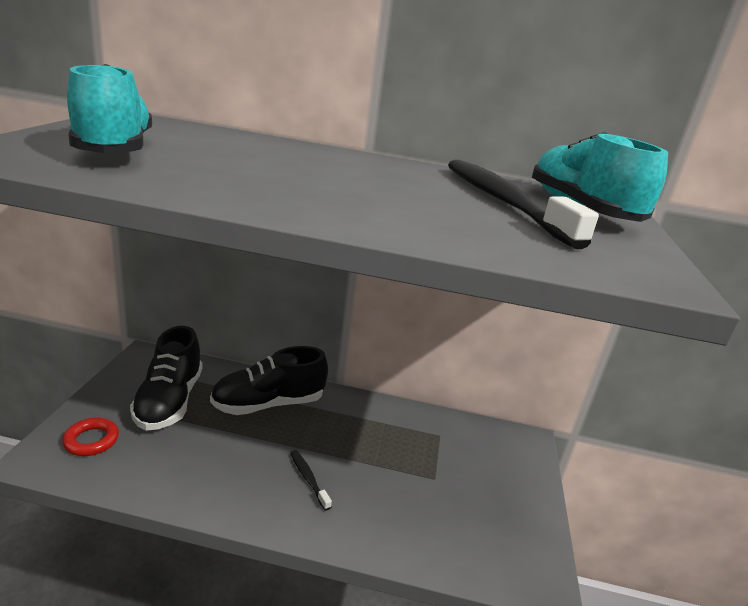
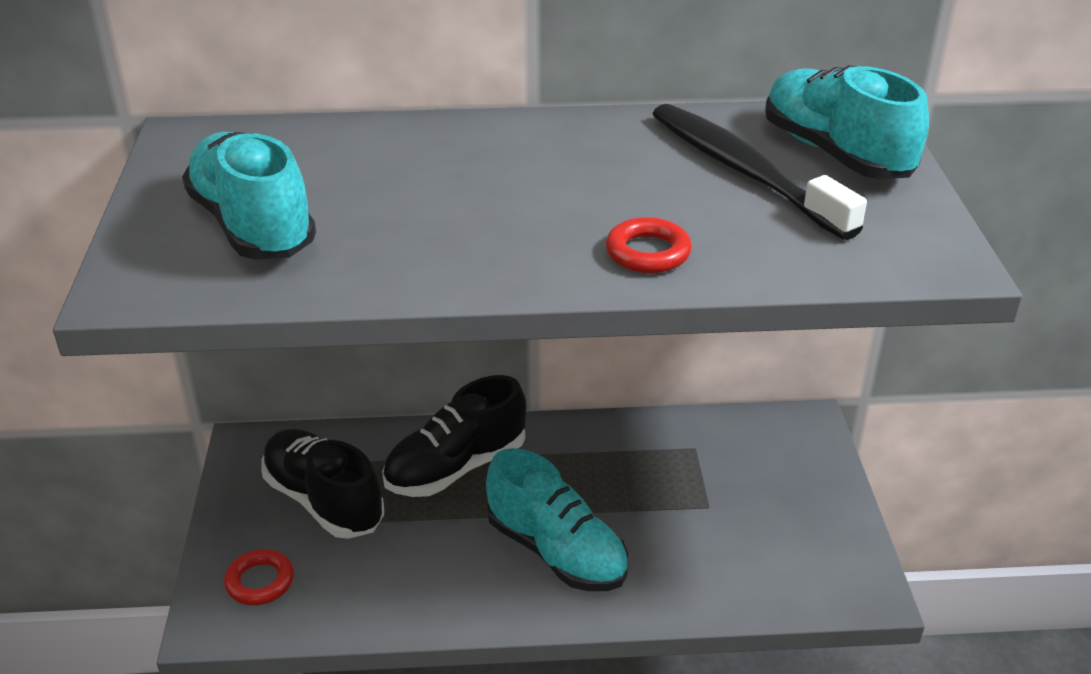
camera: 10 degrees left, 10 degrees up
(169, 401) = (324, 501): black shoe -> black shoe turned 150 degrees clockwise
(308, 479) = (556, 551): black toothbrush -> turquoise shoe
(397, 220) = (648, 253): none -> red ring

